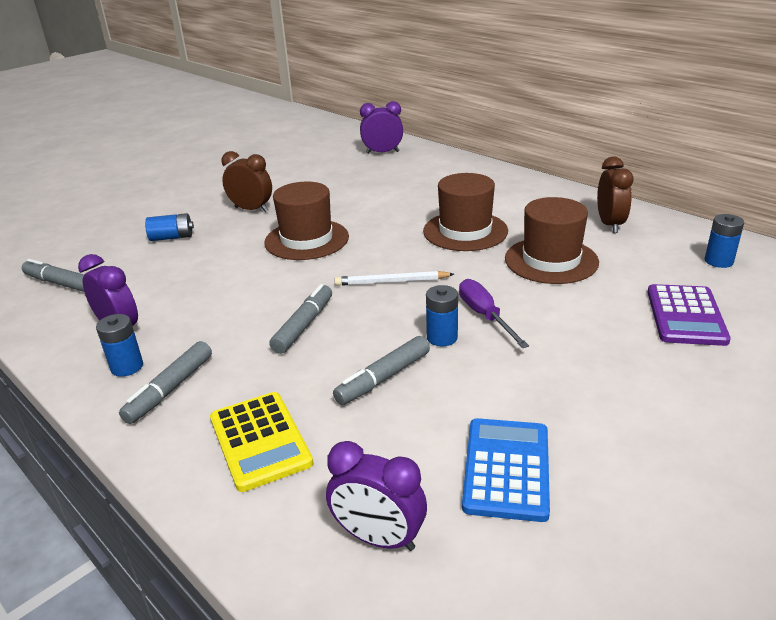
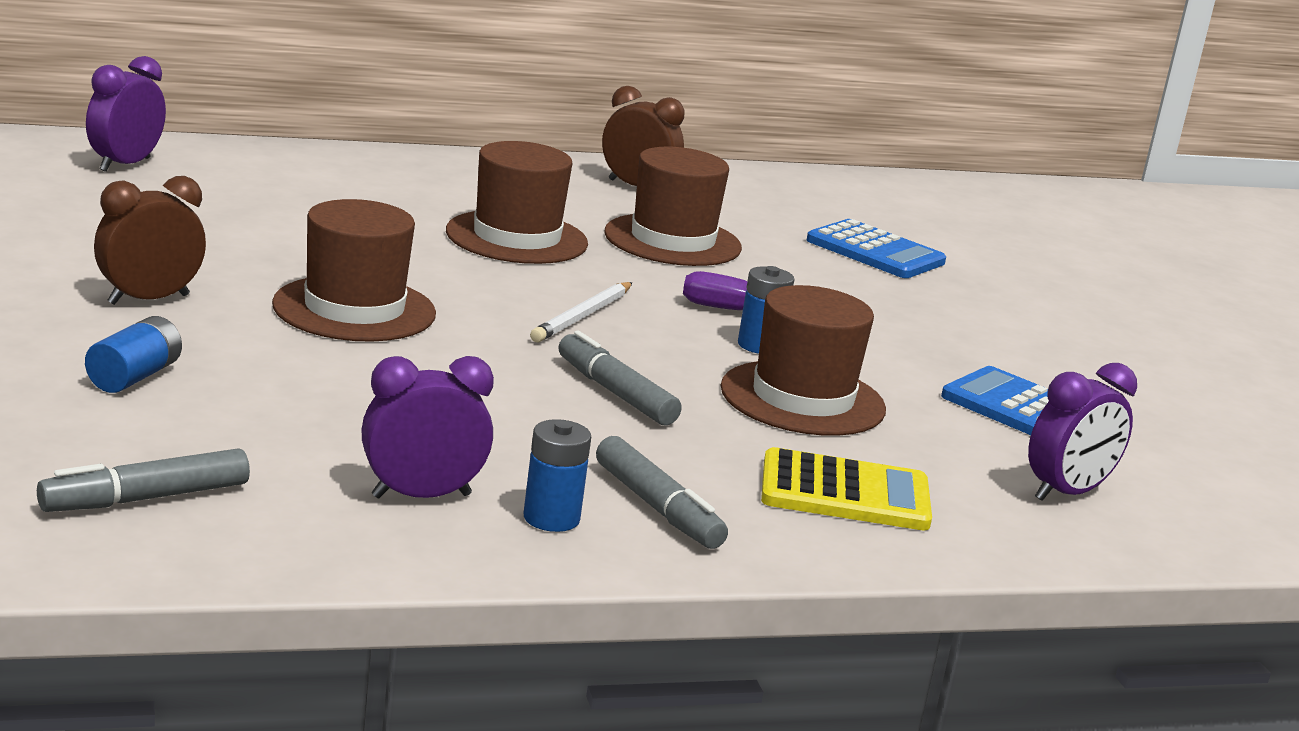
camera: 65 degrees left, 10 degrees down
(383, 378) = (802, 399): grey marker -> brown hat
(685, 316) = (875, 252): purple calculator -> blue calculator
(718, 261) = (796, 196): blue battery -> none

